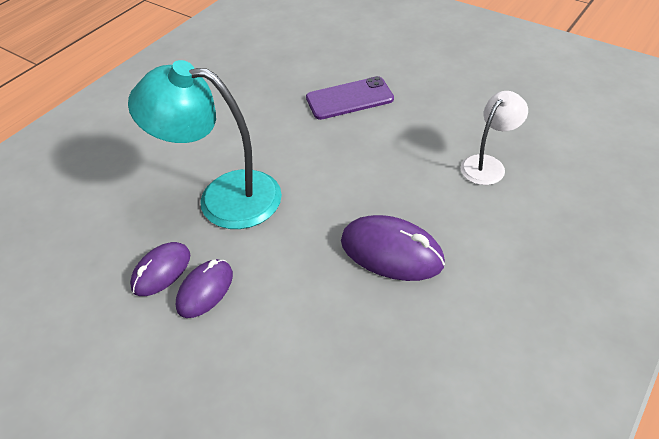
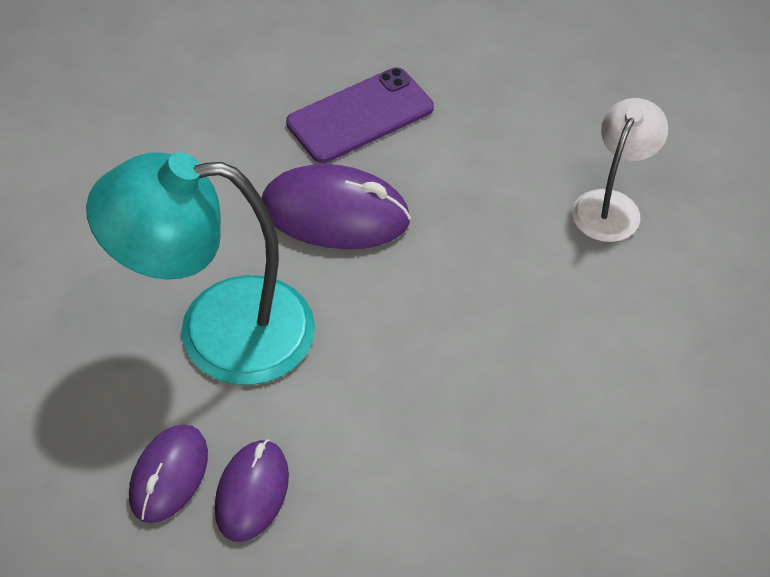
camera: 20 degrees left, 5 degrees up
(391, 252) = (511, 377): purple mouse -> purple mouse (335, 214)

